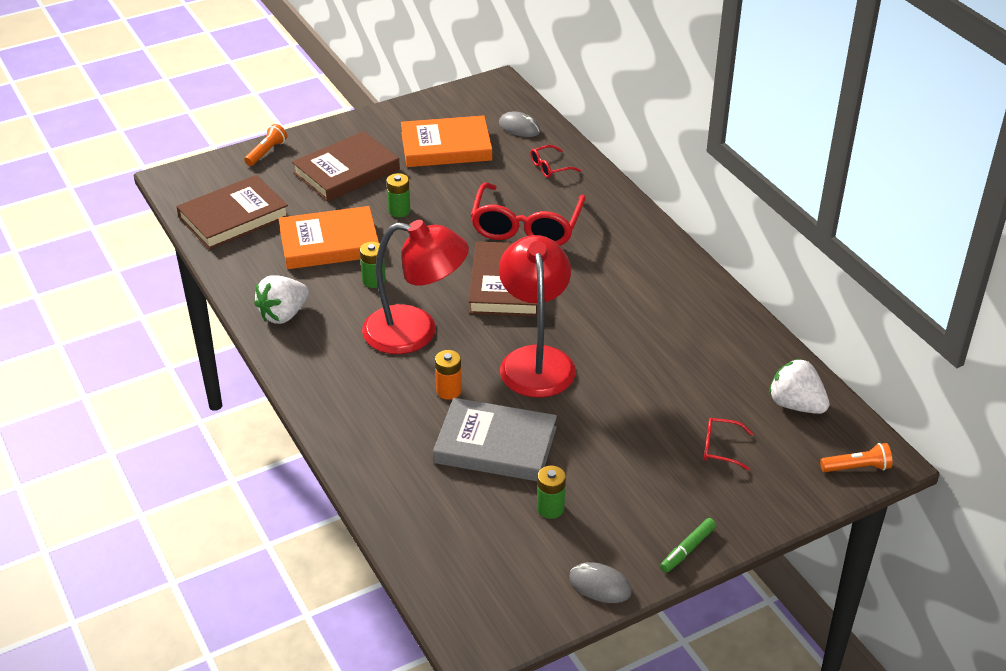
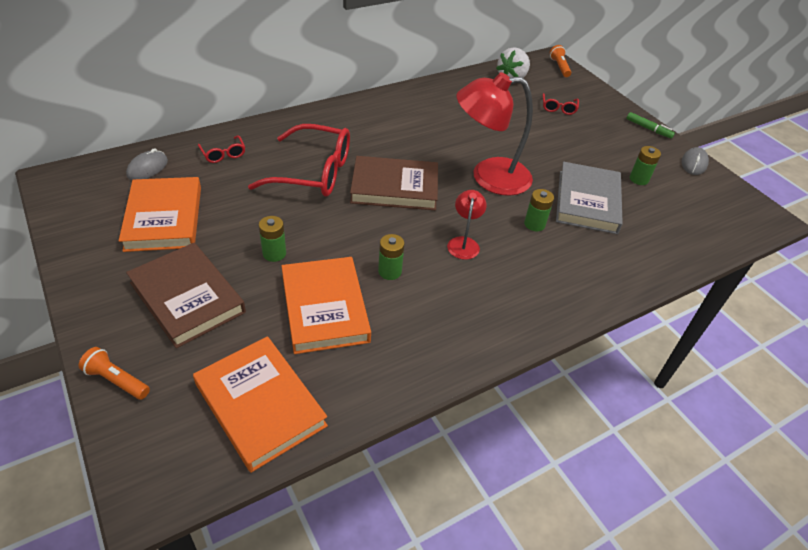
camera: 95 degrees left, 5 degrees up
(233, 217) = (260, 405): brown book -> orange book
(283, 314) = (447, 341): white strawberry -> none
(415, 332) = (464, 243): red lamp -> red lamp, size x0.48
(449, 391) = (534, 224): orange battery -> green battery

